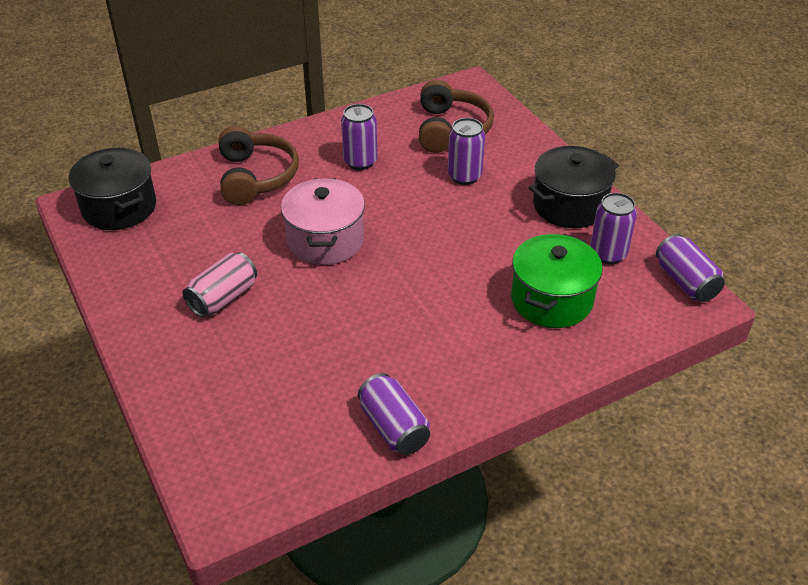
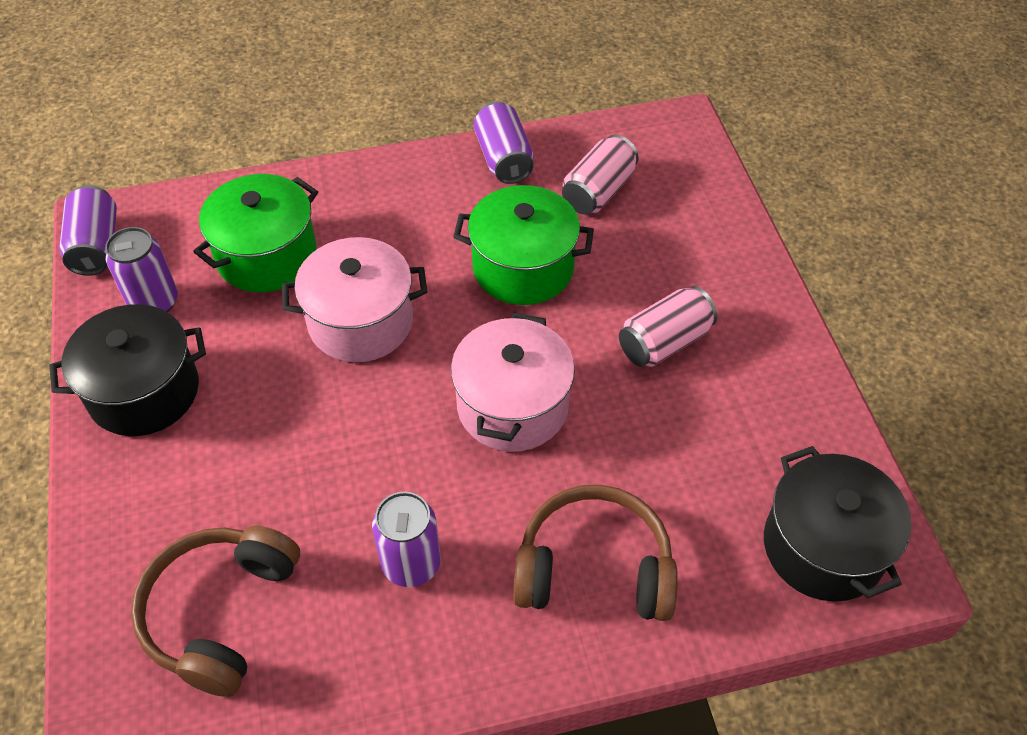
camera: 165 degrees left, 10 degrees up
(256, 177) = (594, 568): brown headphones -> brown headphones turned 90 degrees clockwise
(295, 412) = (598, 191): none -> pink can
(344, 330) = (523, 268): none -> green pot
(453, 269) = (360, 322): none -> pink pot
(464, 176) = (259, 487): purple can -> none

